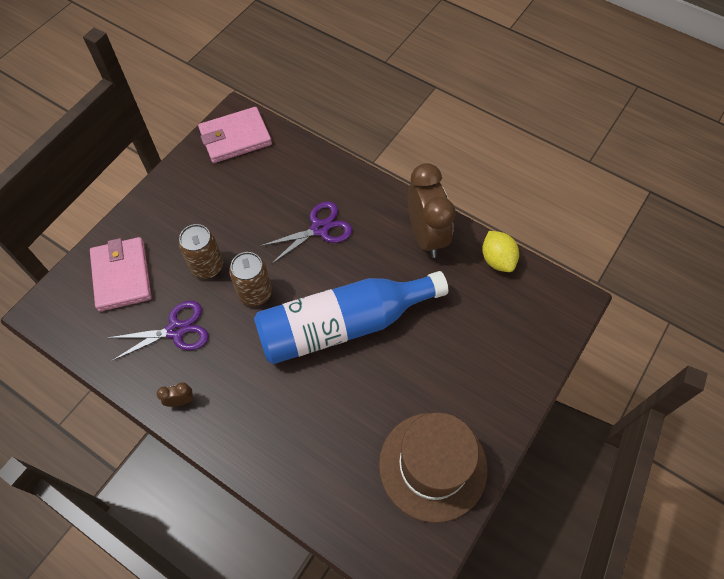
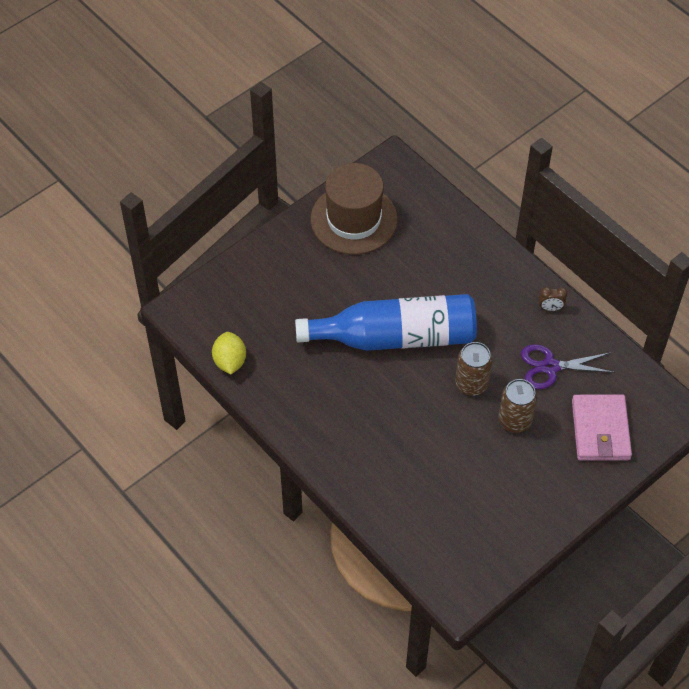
camera: 165 degrees left, 5 degrees down
(235, 137) = (464, 566): pink wallet -> none
(320, 229) = (394, 433): purple scissors -> none
(426, 236) = (289, 400): brown clock -> none

